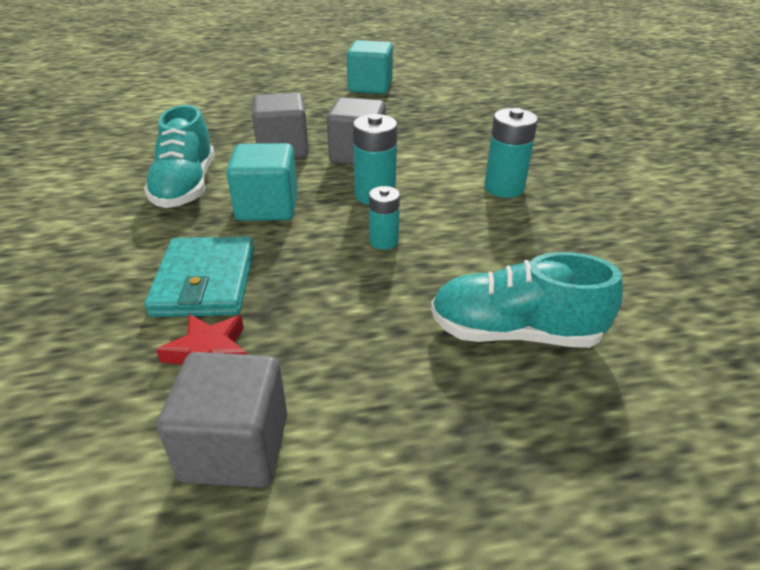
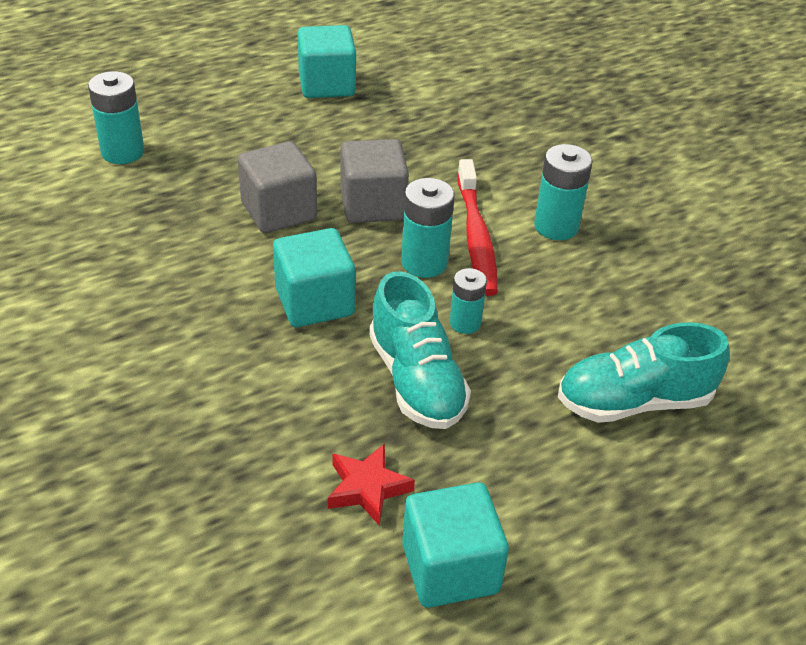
camera: 20 degrees left, 5 degrees up
(186, 186) = (199, 291): turquoise shoe -> turquoise shoe (416, 380)
(201, 105) = (122, 152): none -> turquoise battery
(205, 281) = (310, 411): turquoise wallet -> none
(235, 447) = (450, 568): grey cube -> turquoise cube
(429, 185) = (476, 236): none -> red toothbrush

